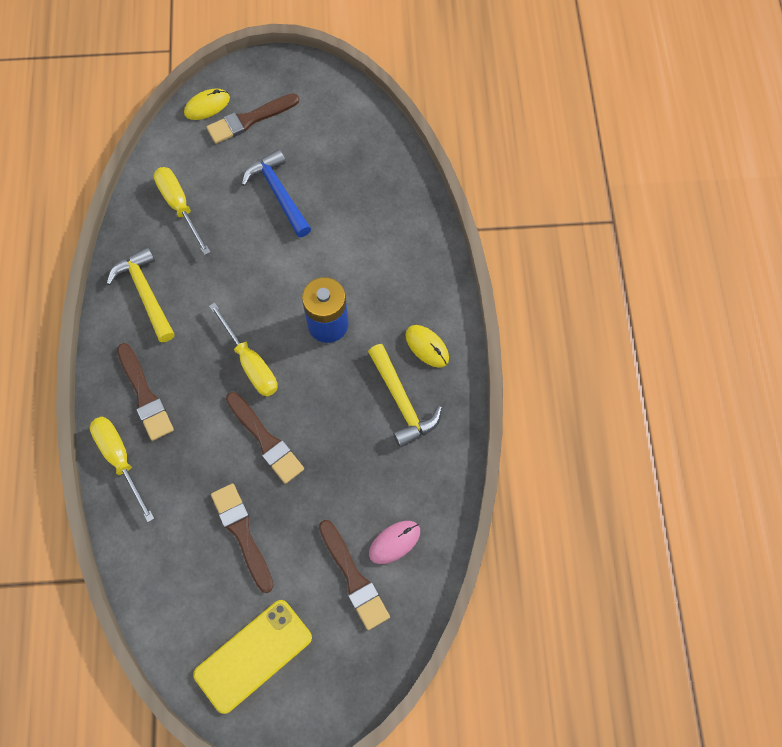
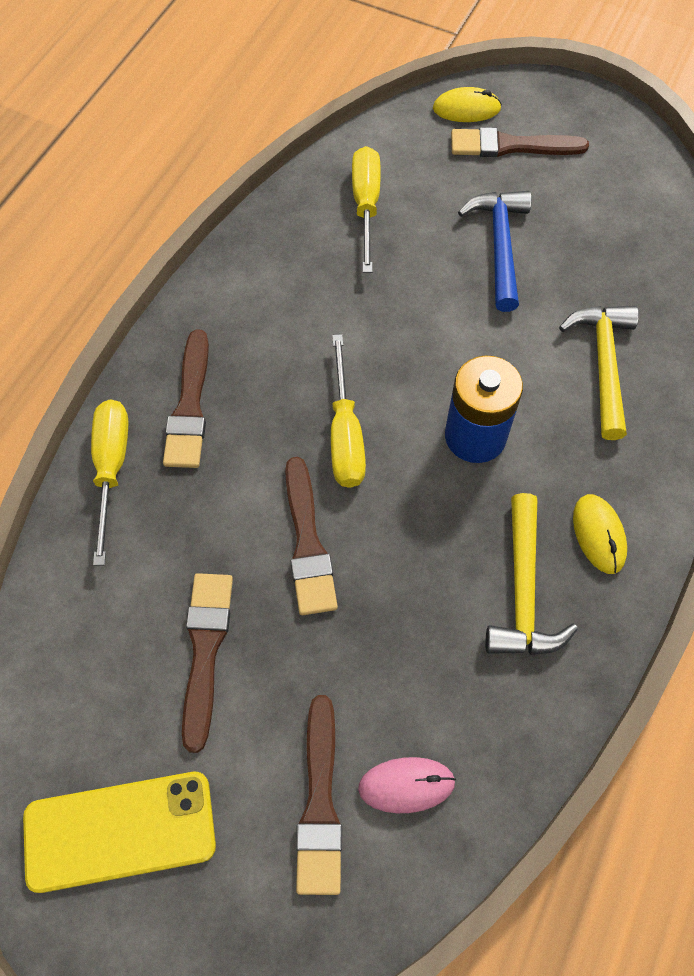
camera: 30 degrees right, 5 degrees down
(145, 293) = (264, 286): yellow hammer -> yellow hammer (603, 365)

